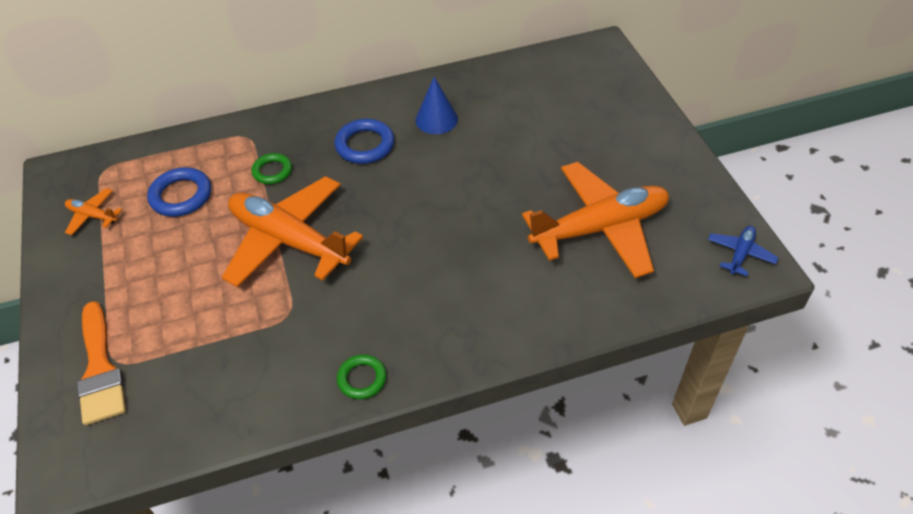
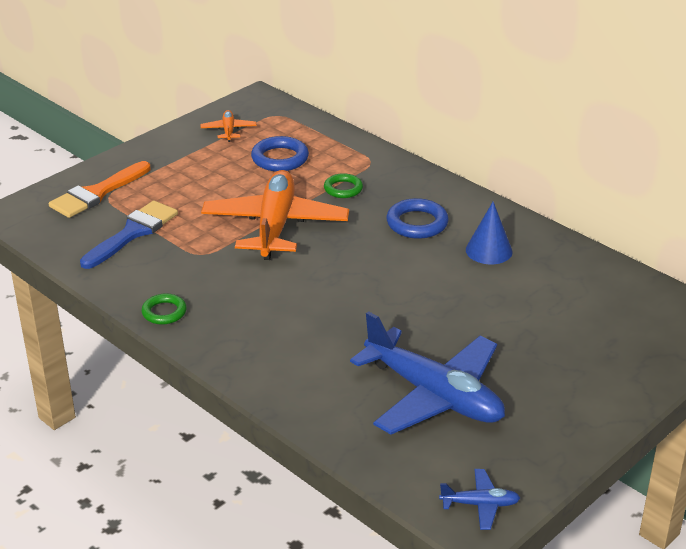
camera: 60 degrees right, 15 degrees down
(204, 360) = (133, 233): none -> blue brush
(600, 228) = (434, 395): orange plane -> blue plane

